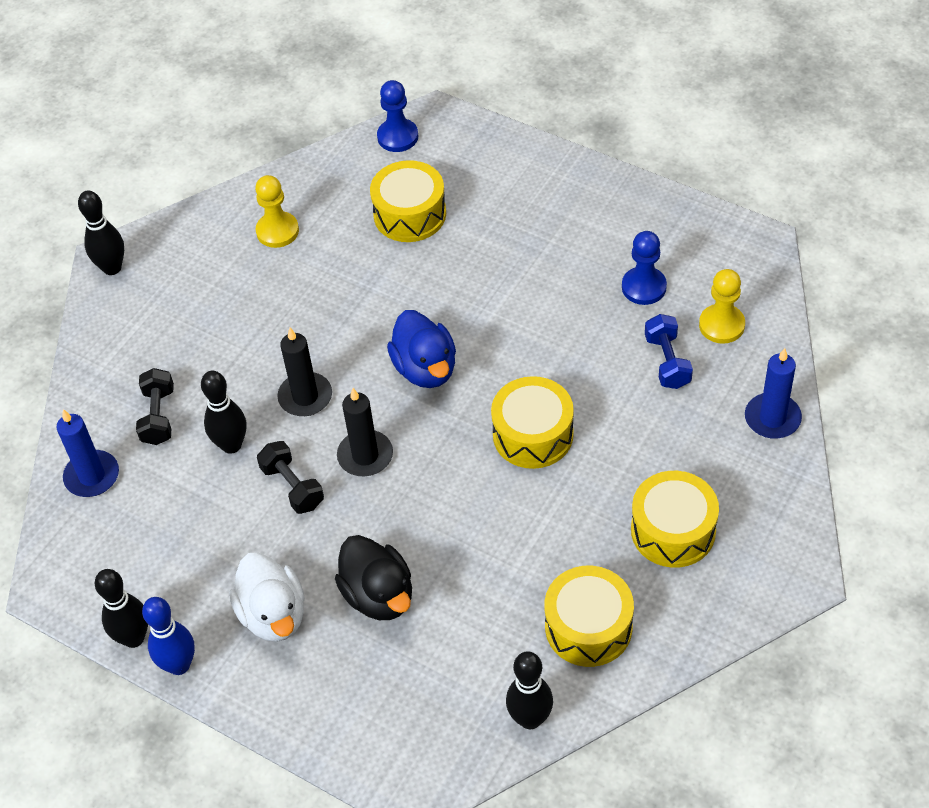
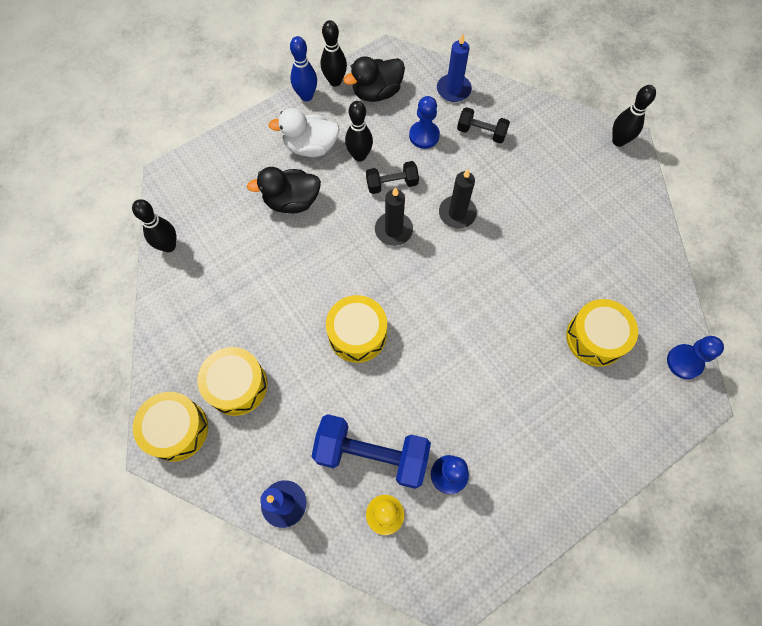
camera: 110 degrees right, 15 degrees up
(135, 571) = (377, 92): none -> black duck
(192, 480) = (424, 136): none -> blue pawn
(231, 445) = (440, 162): black bowling pin -> black bowling pin (359, 156)
(277, 231) = (613, 246): yellow pawn -> none
(425, 368) = (445, 291): blue duck -> none
(588, 627) = (203, 302): yellow drum -> yellow drum (177, 429)
(667, 362) = (371, 454): blue dumbbell -> blue dumbbell, size x1.83

